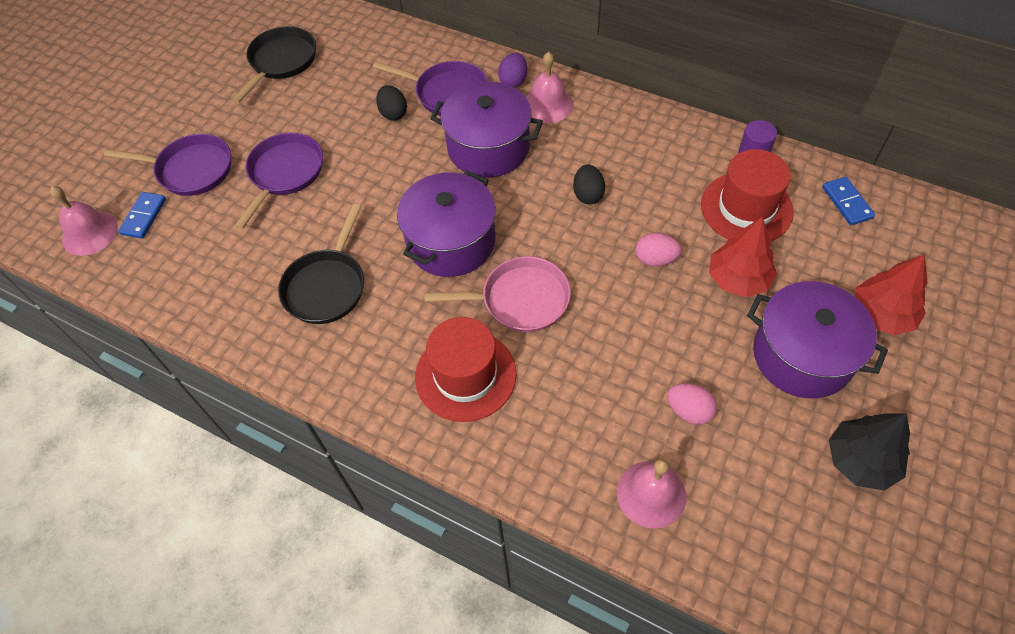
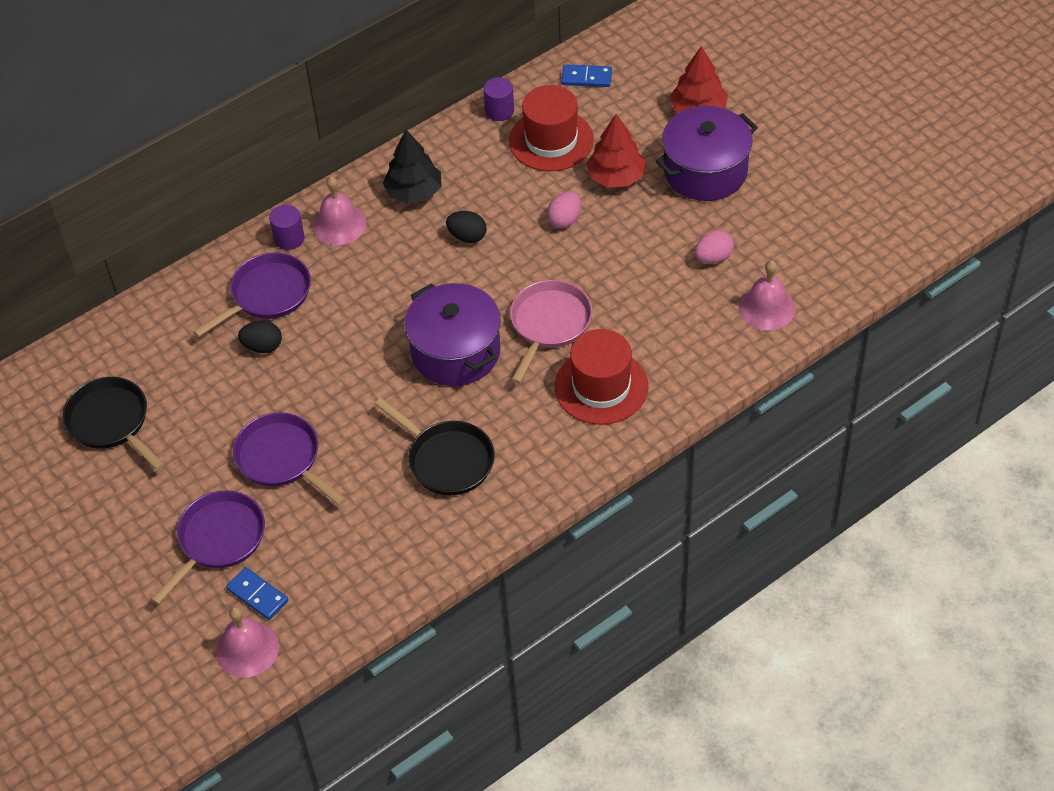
camera: 65 degrees left, 5 degrees down
(488, 148) = (362, 287): purple pot -> none
(513, 81) = (289, 238): purple egg -> purple cylinder
(861, 460) = (804, 180): black tree -> black tree (414, 192)

